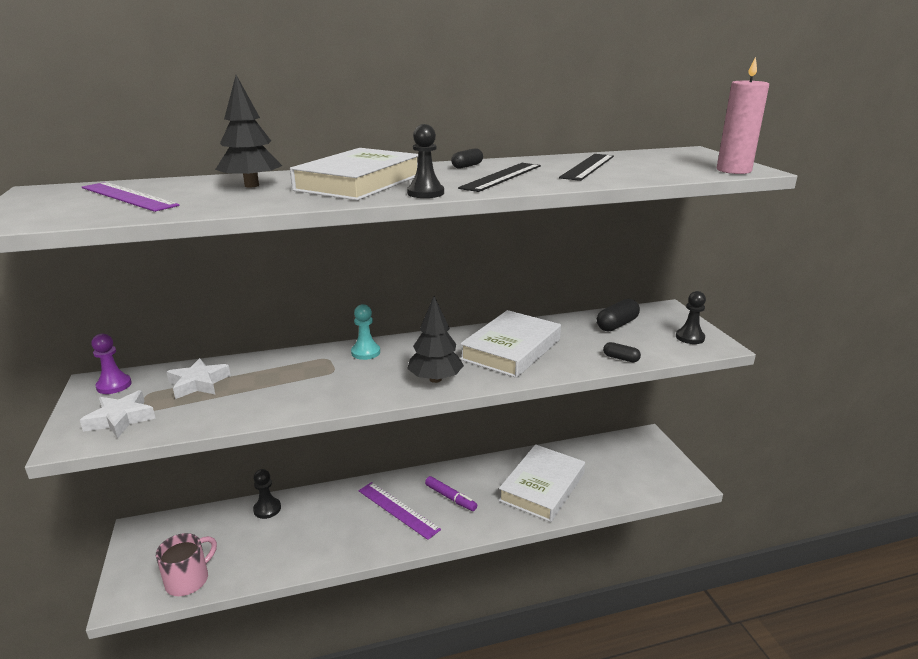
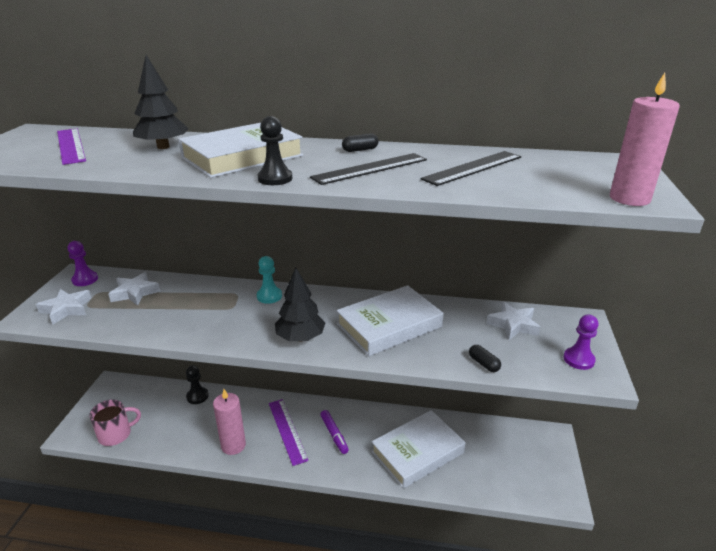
camera: 25 degrees right, 5 degrees up
(347, 543) = (233, 445): none -> pink candle
(617, 325) = (513, 325): black capsule -> white star
(690, 337) = (578, 359): black pawn -> purple pawn

